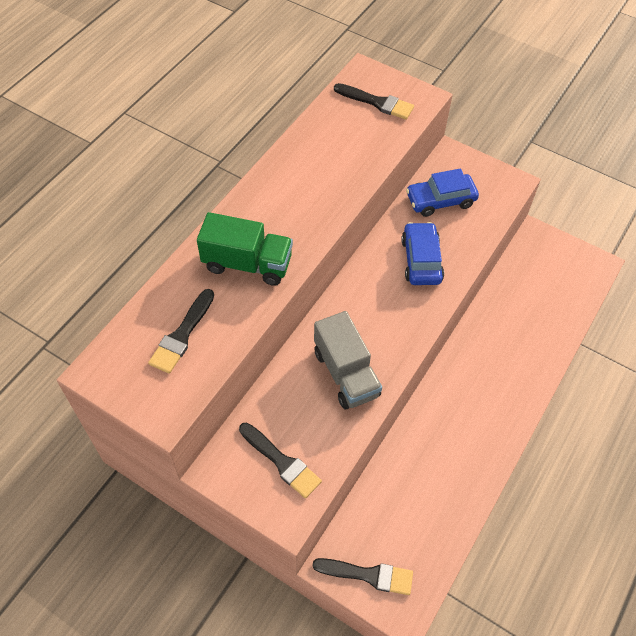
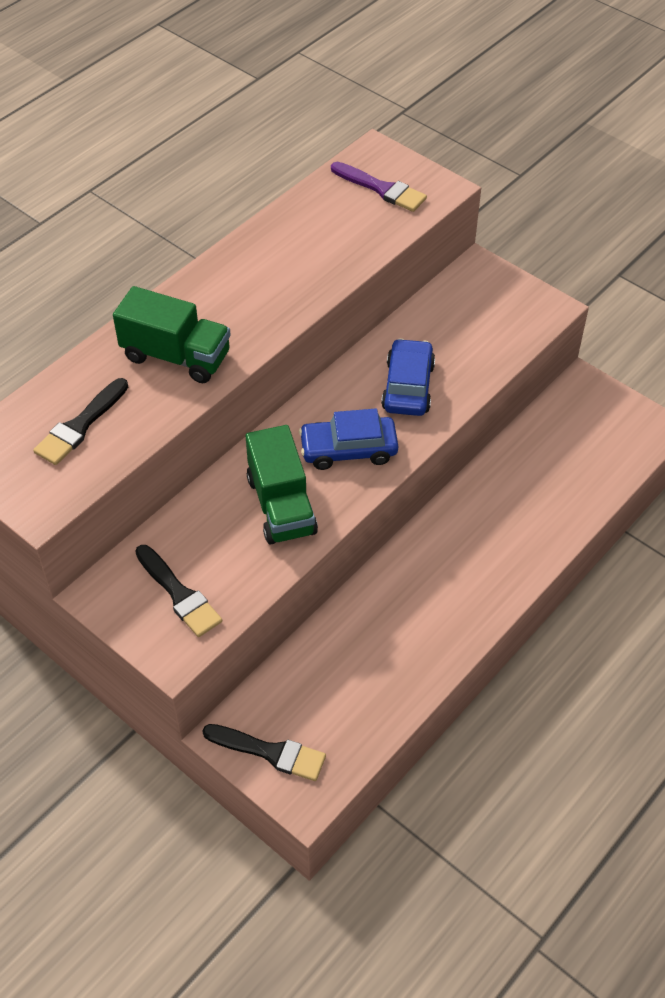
camera: 10 degrees right, 5 degrees down
(346, 373) = (281, 505): grey truck -> green truck
(377, 102) = (381, 189): black brush -> purple brush
(440, 200) = (450, 319): blue car -> blue car (348, 449)

